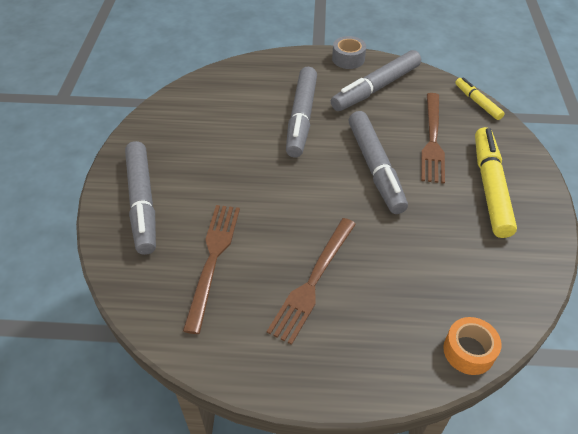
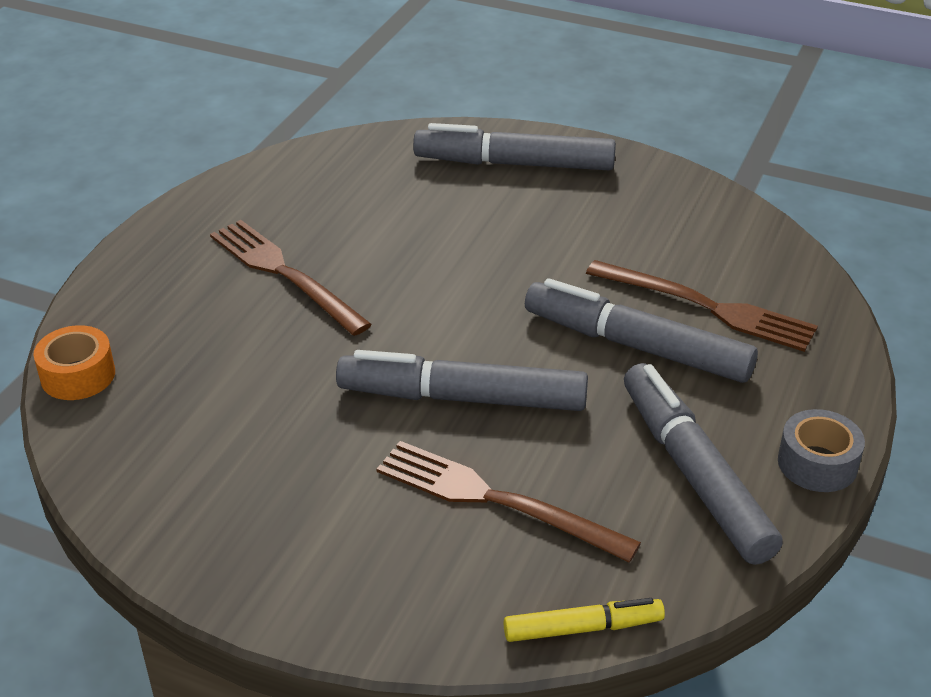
camera: 110 degrees right, 10 degrees down
(213, 260) = (377, 203): brown fork -> brown fork (706, 307)
(490, 187) = (331, 531): yellow marker -> none

